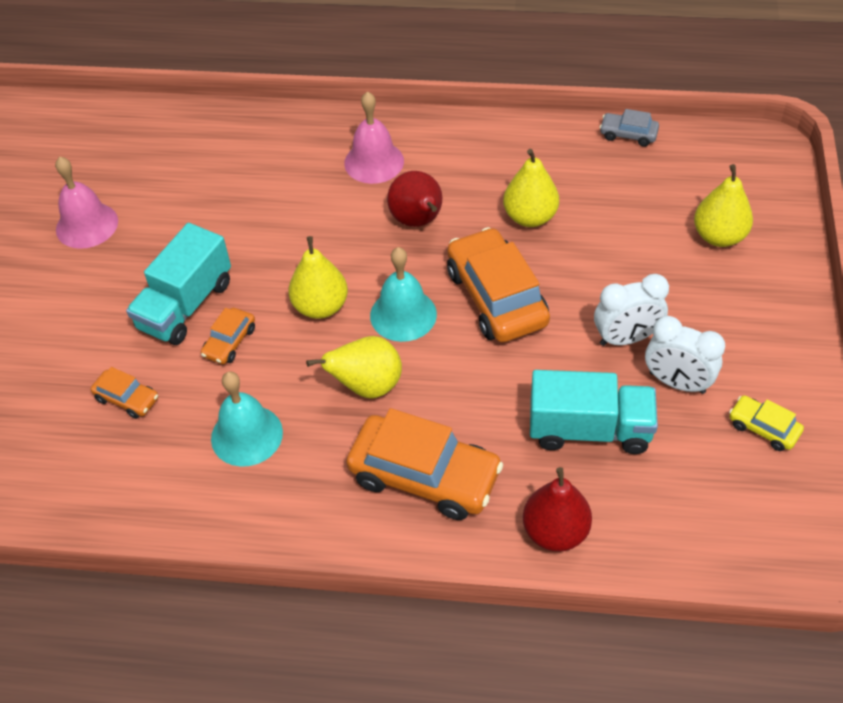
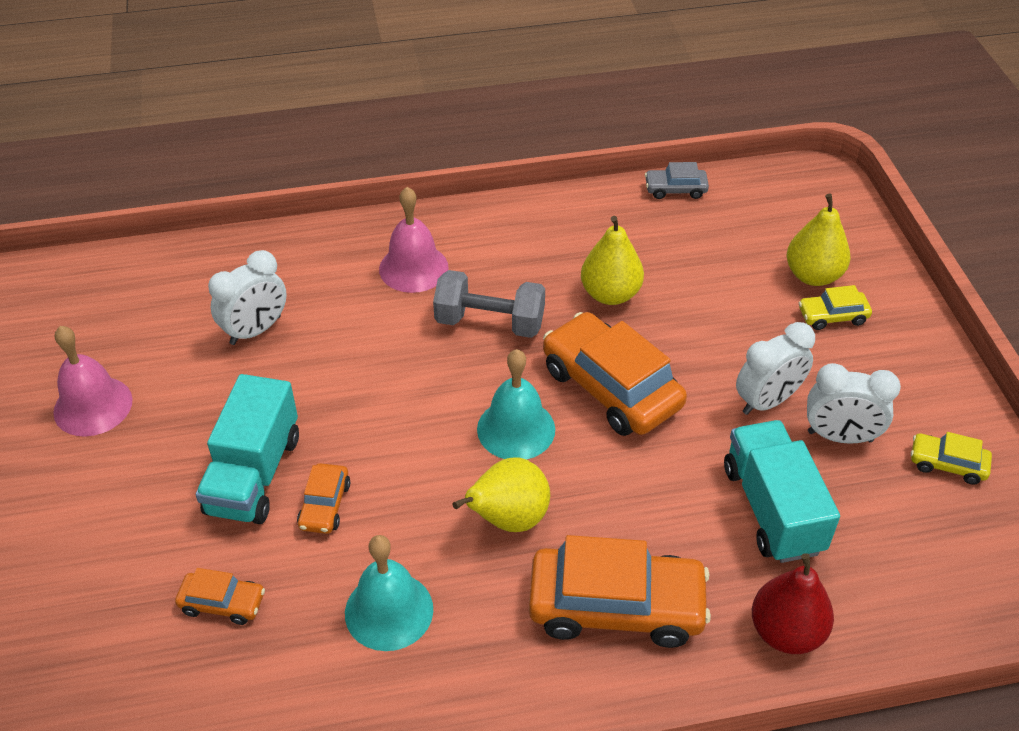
camera: 20 degrees left, 5 degrees down
(229, 189) = (255, 330): none -> white clock
(320, 307) = (417, 440): yellow pear -> none
(418, 221) = (489, 322): red pear -> grey dumbbell
(589, 429) = (772, 509): turquoise truck -> turquoise truck turned 90 degrees counterclockwise
(720, 276) = (832, 316): none -> yellow car

